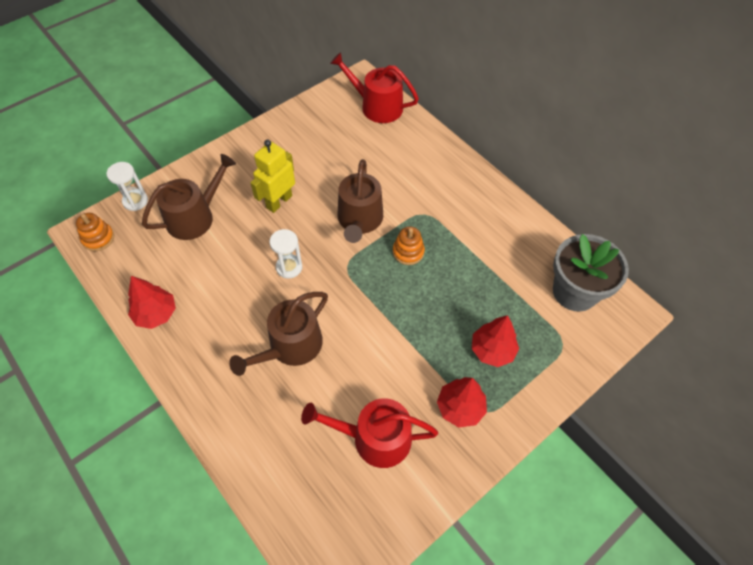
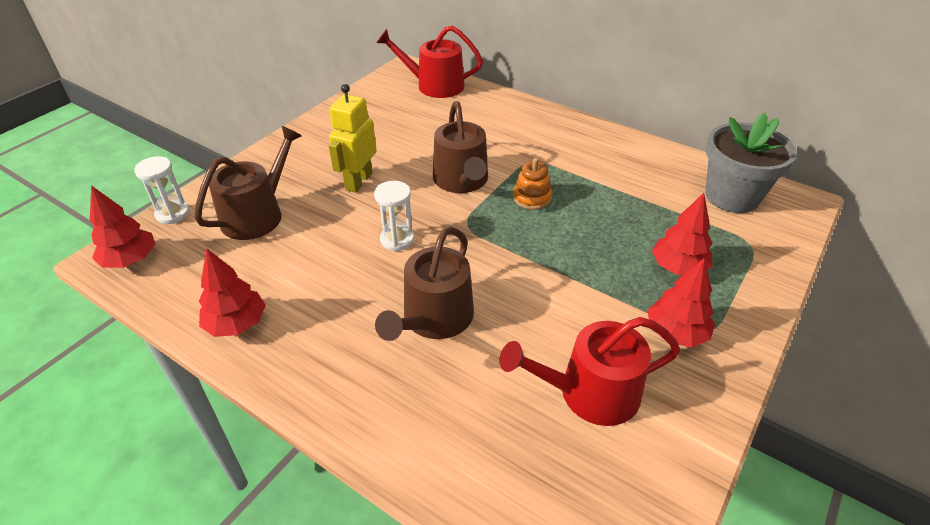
camera: 15 degrees left, 15 degrees down
(98, 238) = (131, 260): orange stacking toy -> red tree

